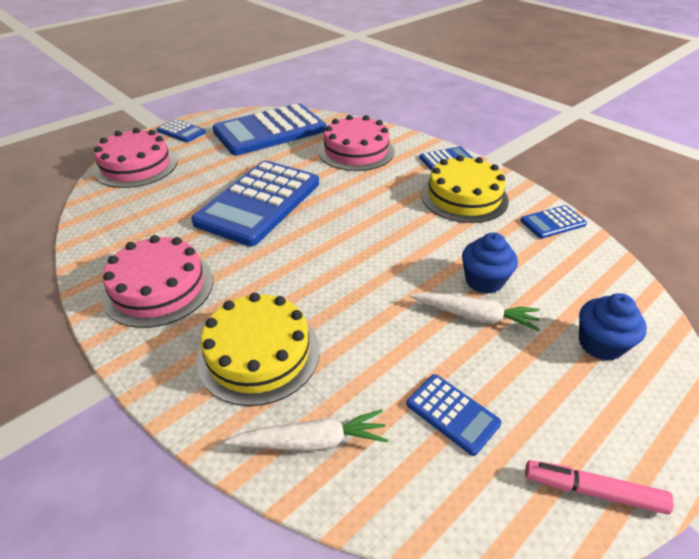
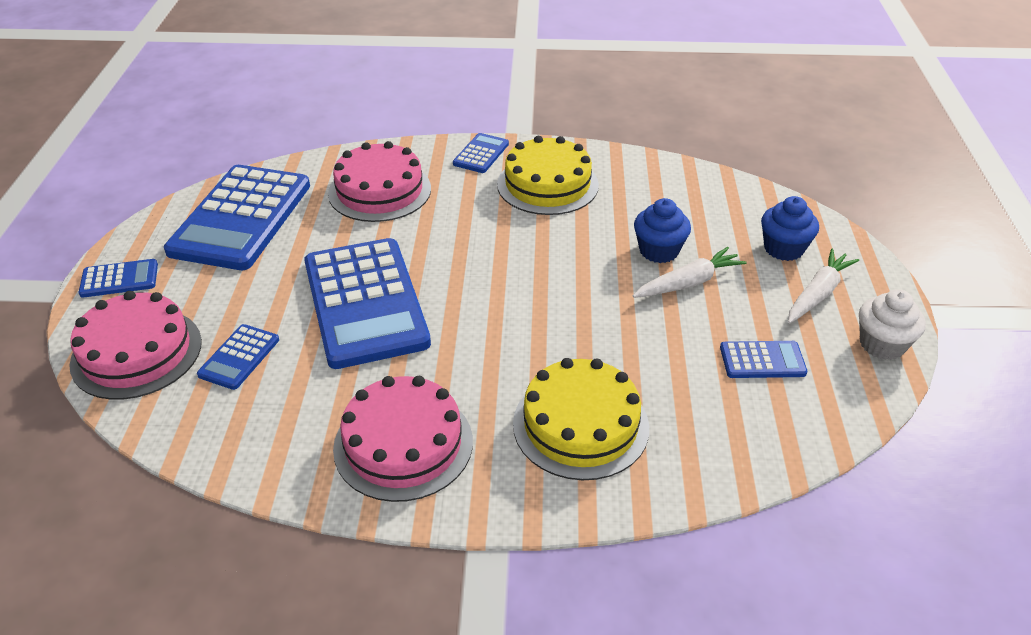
camera: 45 degrees left, 0 degrees up
(311, 441) = (707, 449): white carrot -> white carrot (817, 294)
(552, 222) = (643, 169): blue calculator -> blue calculator (239, 357)
(593, 491) = (882, 344): pink marker -> white cupcake

